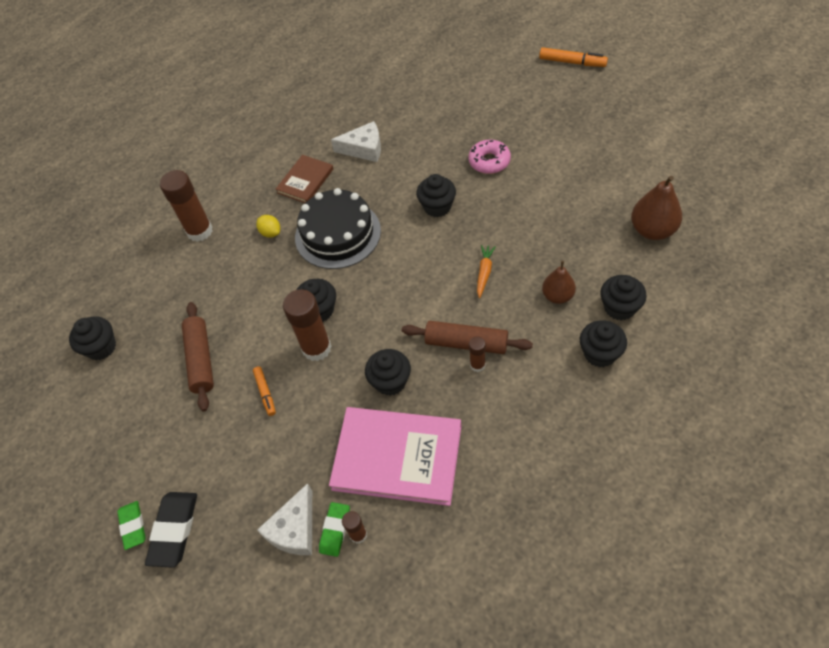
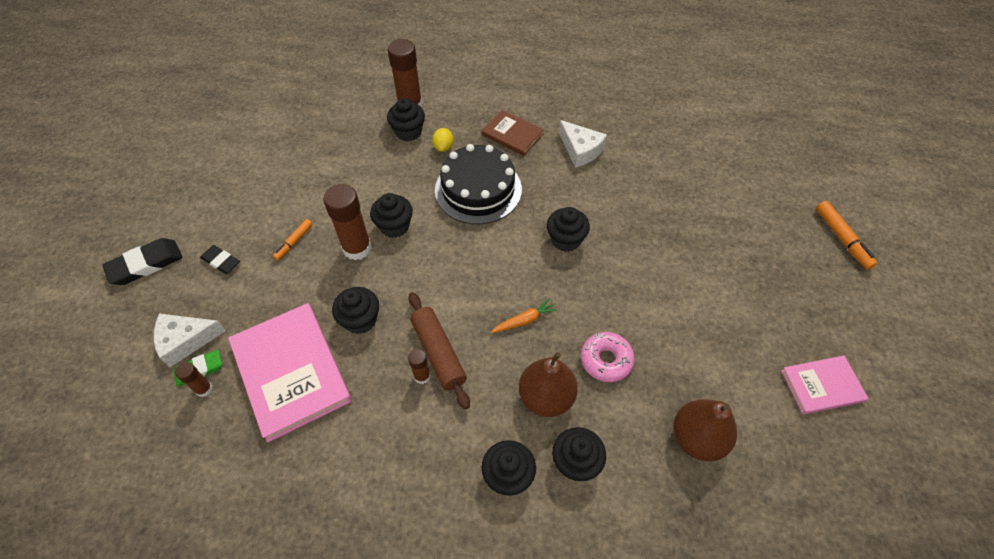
camera: 45 degrees right, 0 degrees up
(101, 347) = (269, 121): black cupcake -> black cupcake (408, 132)
(133, 526) = (137, 238): green eraser -> none
(201, 360) = (296, 183): brown rolling pin -> none
(232, 462) = (221, 261): none -> black eraser
(305, 181) = (512, 134): brown book -> brown book turned 45 degrees clockwise
(489, 161) = (652, 247): pink donut -> pink donut (606, 360)
(557, 296) = (546, 397): brown pear -> brown pear, size x1.53
(665, 144) = (821, 386): none -> pink book

